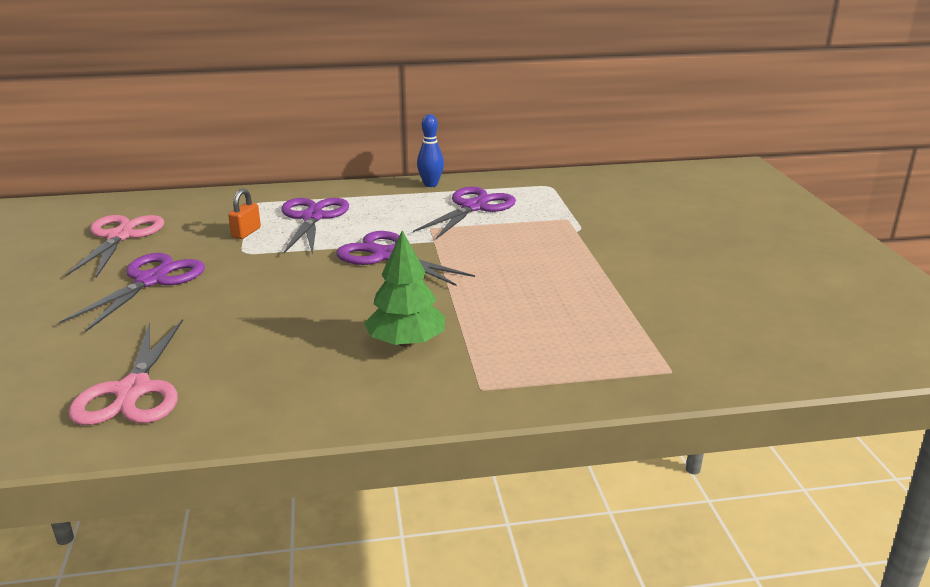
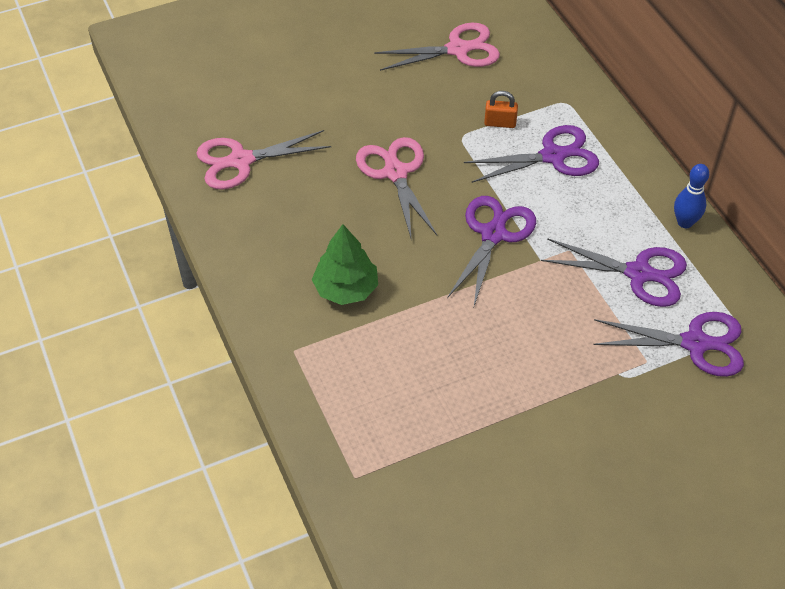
camera: 75 degrees right, 25 degrees up
(151, 280) = (390, 102): purple scissors -> purple scissors (695, 343)
(259, 291) = (395, 172): none -> pink scissors

